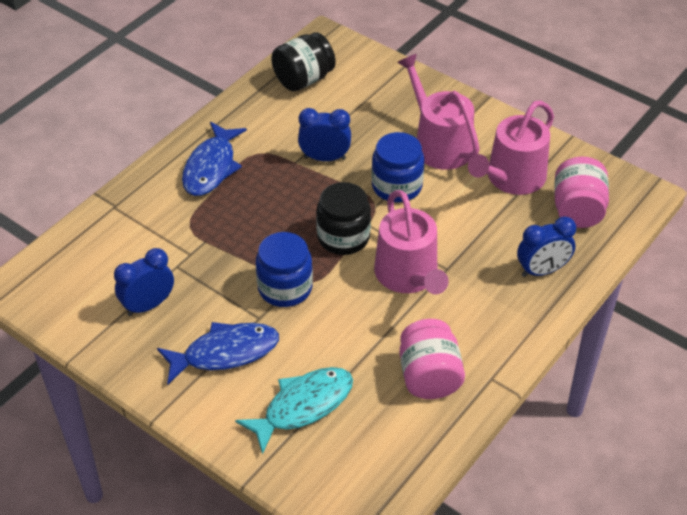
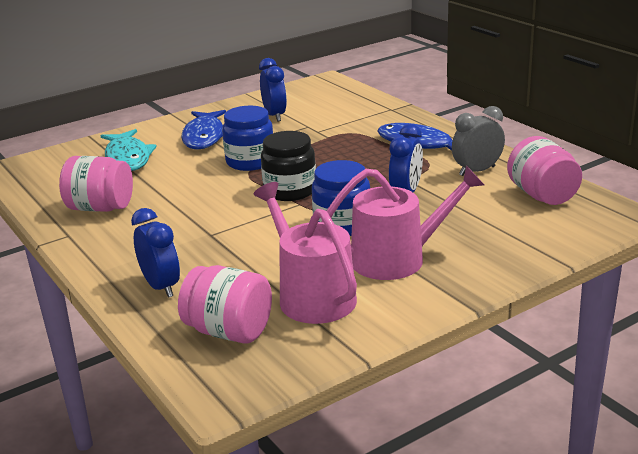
camera: 110 degrees right, 20 degrees down
(265, 121) = (477, 171): none -> grey clock
(303, 79) = (542, 195): black jar -> pink jar
(409, 275) = (218, 214): pink watering can -> none
(542, 271) = (161, 287): blue clock -> blue clock turned 150 degrees clockwise

